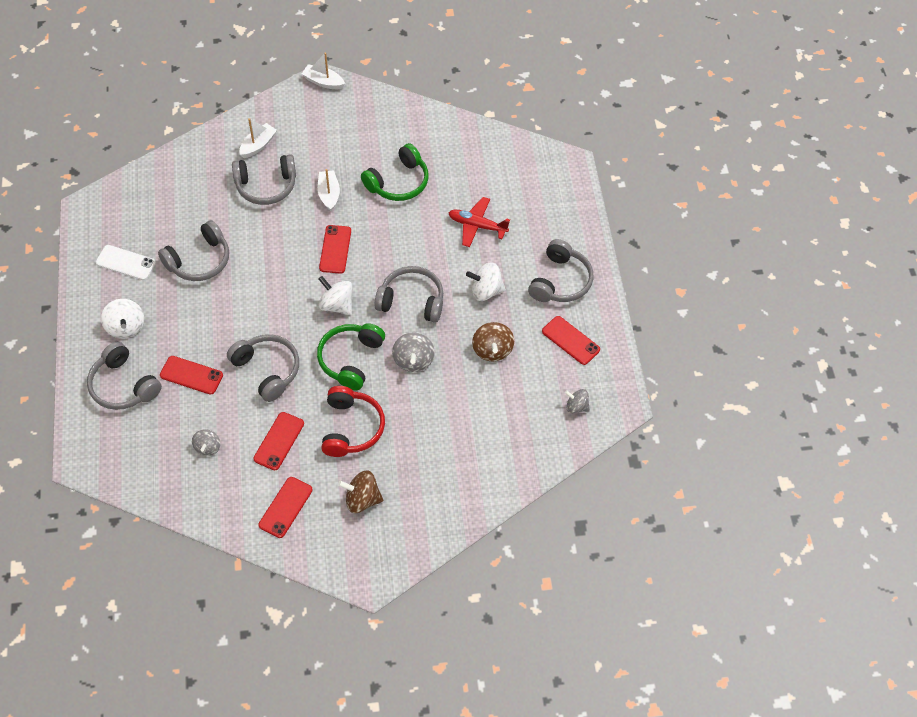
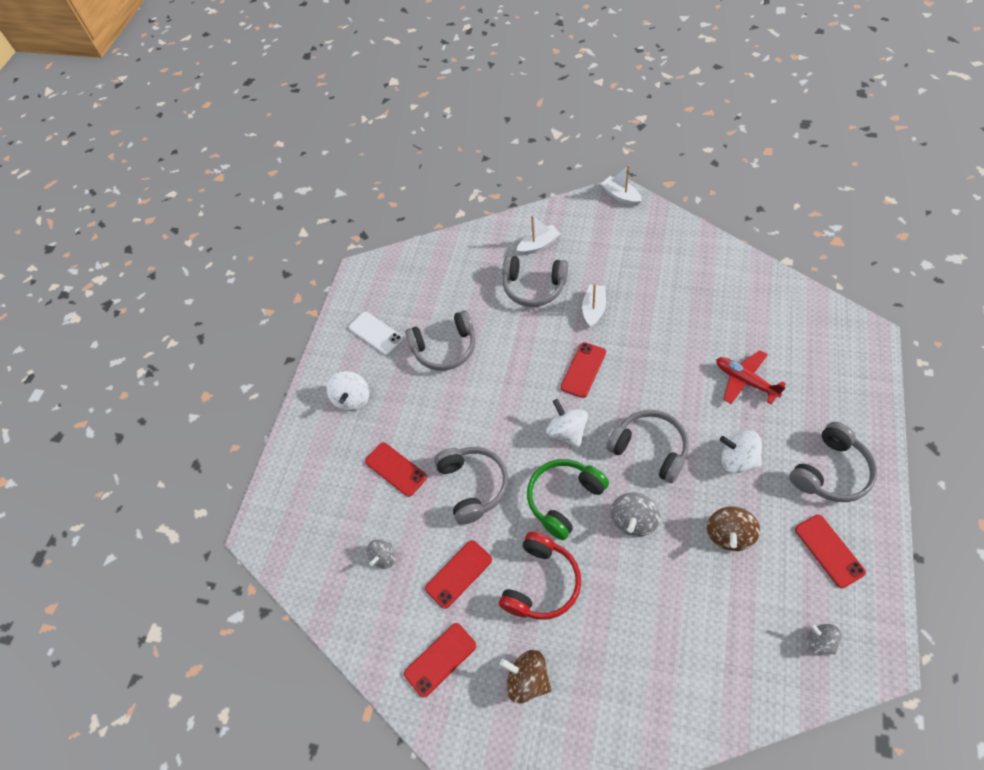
camera: 30 degrees right, 0 degrees up
(123, 385) = (327, 461): grey headphones -> none
(398, 182) = (670, 313): green headphones -> none

